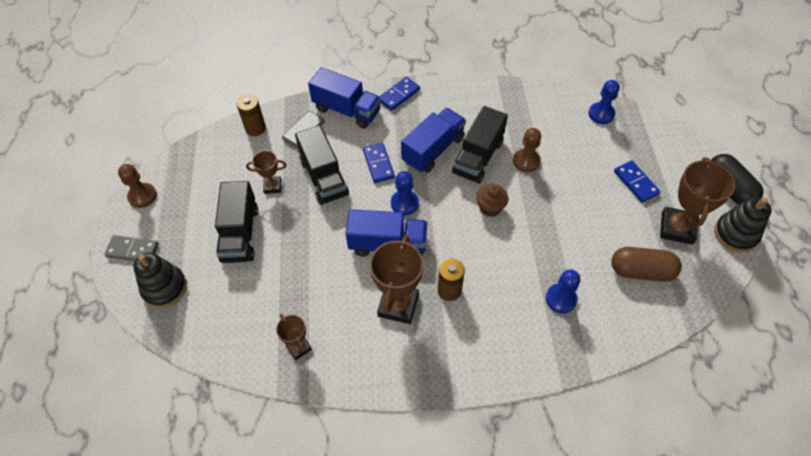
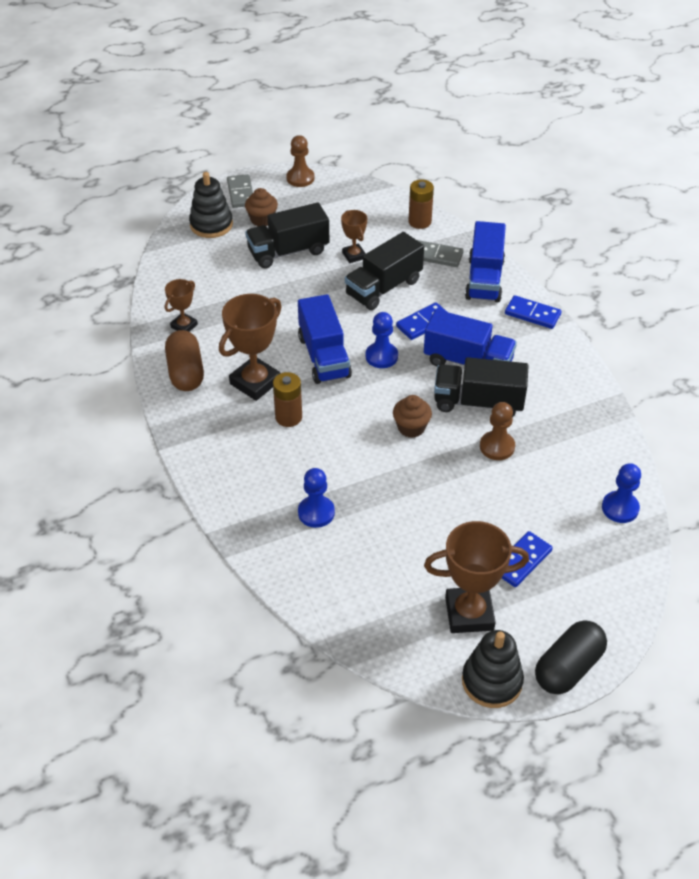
camera: 70 degrees right, 10 degrees down
(183, 243) = (262, 220): none -> brown cupcake
(398, 305) = (255, 382): brown trophy -> brown trophy turned 45 degrees counterclockwise
(641, 271) = (386, 583): brown capsule -> brown capsule (186, 372)

